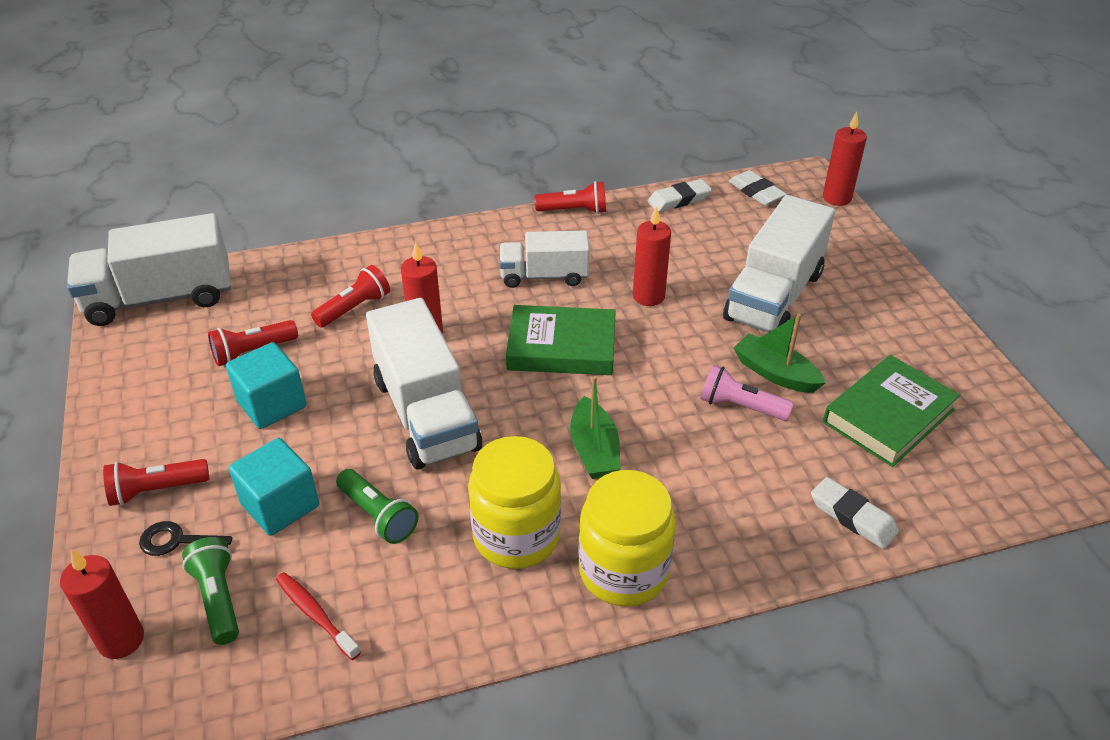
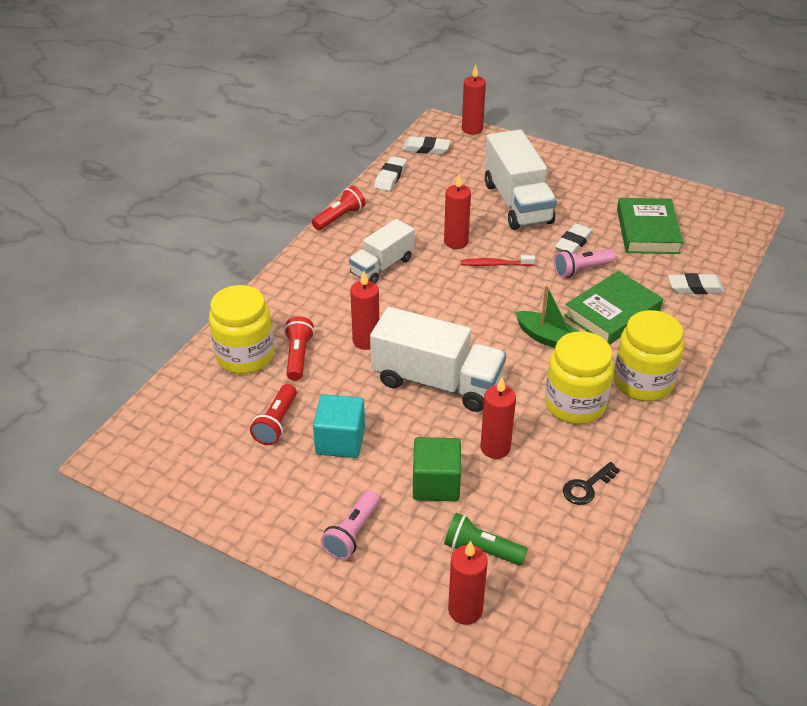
camera: 45 degrees left, 0 degrees up
(156, 490) = (352, 533): red flashlight -> pink flashlight
(160, 298) = (151, 437): white truck -> none
(177, 541) = (411, 545): black key -> black key (587, 487)
(280, 505) = (436, 484): turquoise cube -> green cube
(315, 614) = (541, 514): red toothbrush -> red toothbrush (495, 264)
(318, 280) = (245, 356): none -> yellow jar
(378, 515) = (495, 448): green flashlight -> red candle
(561, 347) = (452, 298): green book -> green book (612, 313)
(775, 373) = (573, 243): green boat -> white eraser

